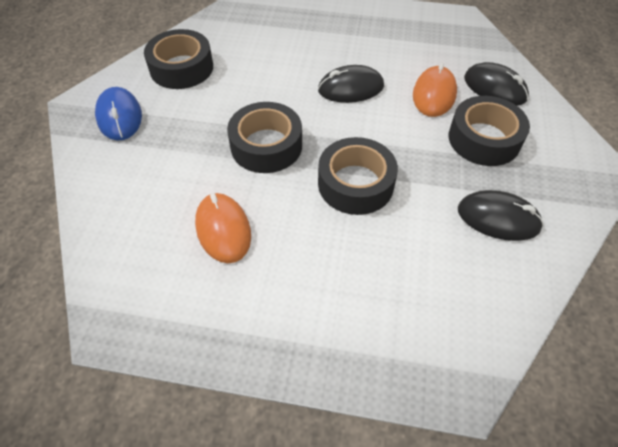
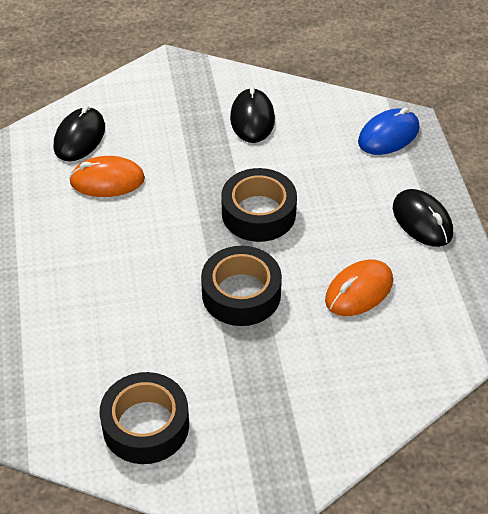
camera: 110 degrees left, 5 degrees down
(119, 117) = (258, 450): blue mouse -> blue mouse (388, 135)
(350, 88) = (122, 248): black mouse -> black mouse (422, 221)
(484, 139) = (160, 137): black tape -> none

